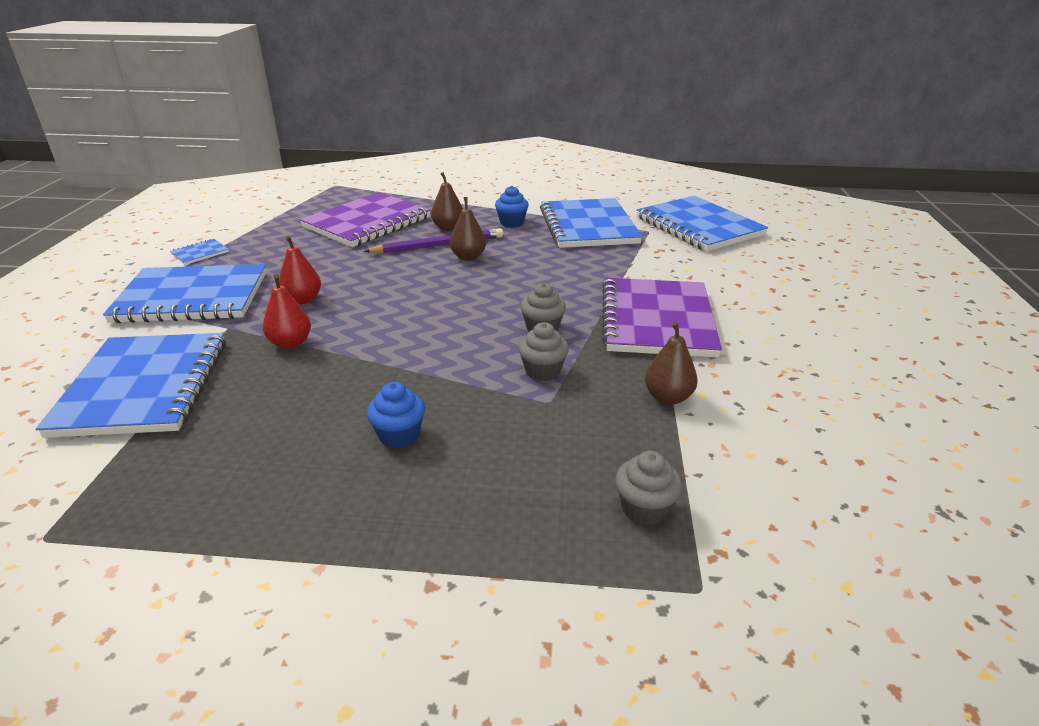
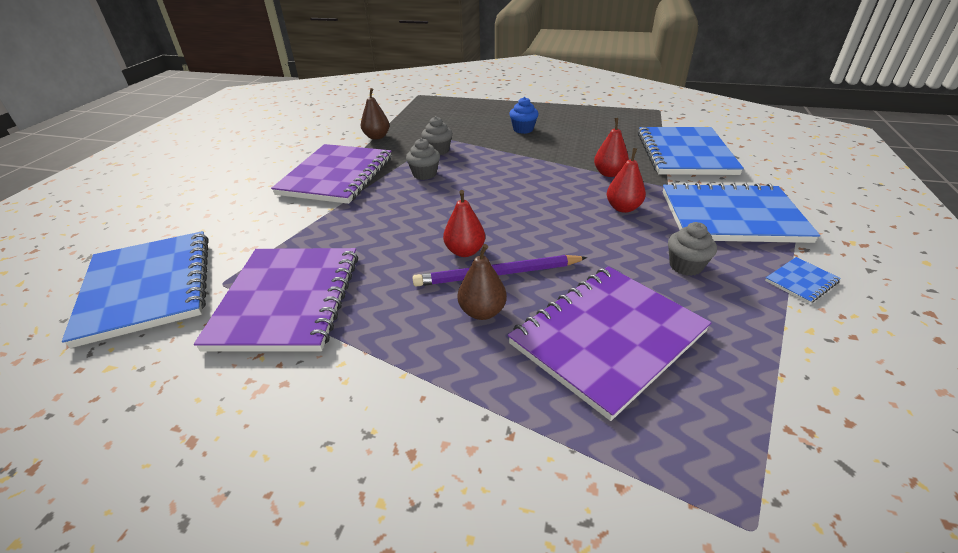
camera: 170 degrees left, 5 degrees up
(468, 257) = (465, 251): brown pear -> red pear
(511, 223) = (387, 318): blue cupcake -> none
(588, 226) = (287, 300): blue notebook -> purple notebook
(644, 508) = (422, 108): grey cupcake -> grey cupcake (685, 266)

